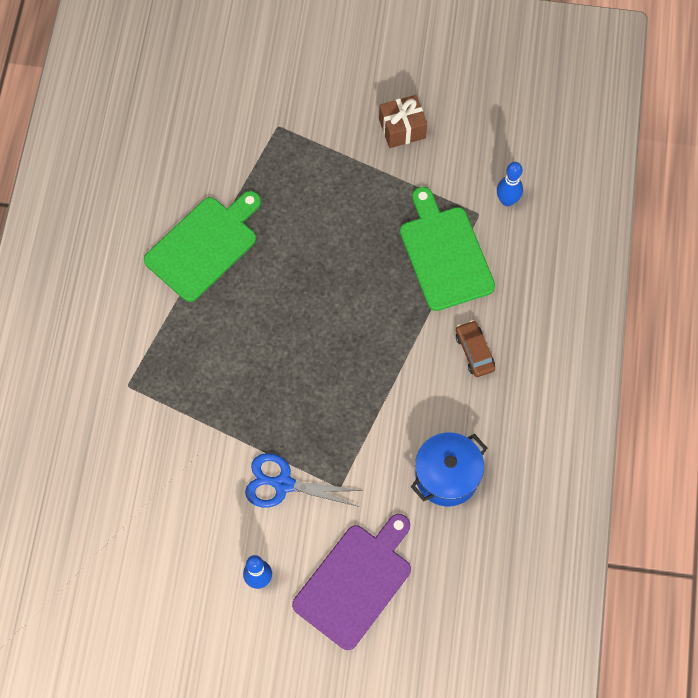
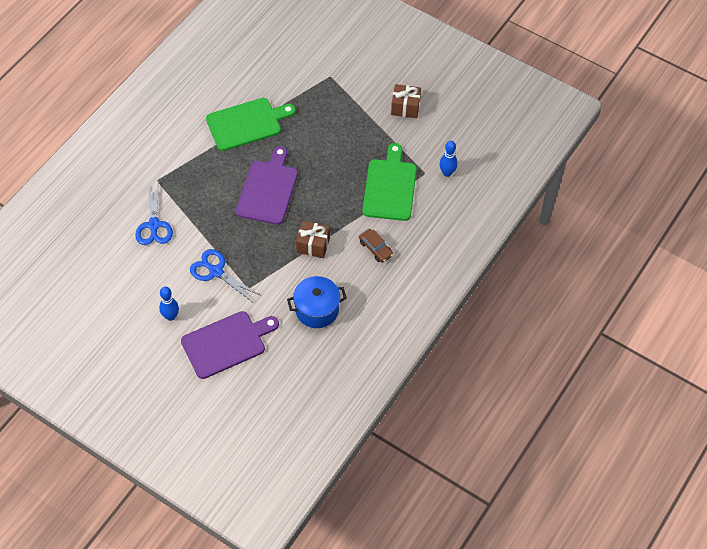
camera: 25 degrees right, 10 degrees down
(160, 454) = (154, 225): none -> blue scissors
(286, 331) = (268, 189): none -> purple cutting board
(391, 384) = (313, 245): none -> brown gift
(474, 352) = (375, 248): brown car -> brown car turned 135 degrees clockwise

